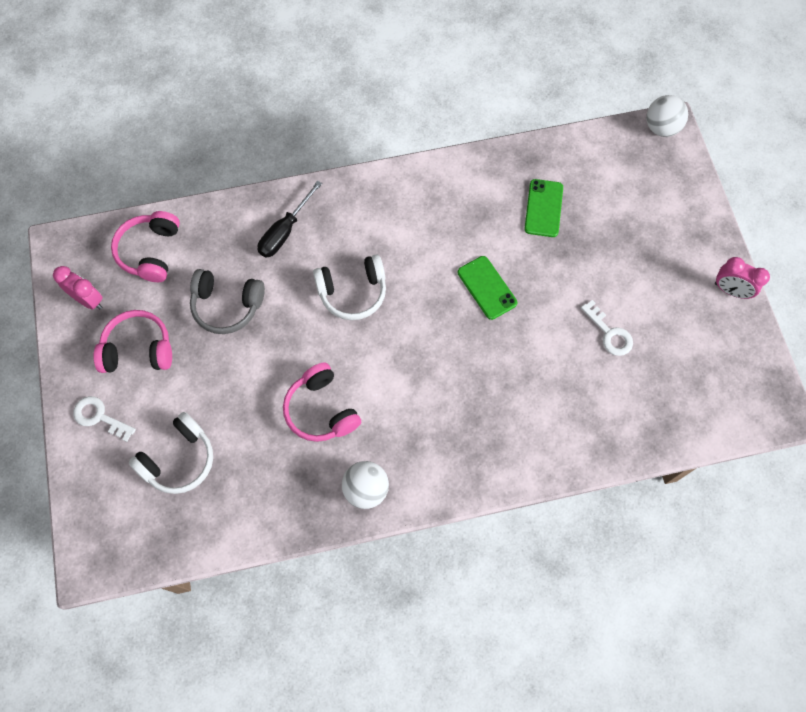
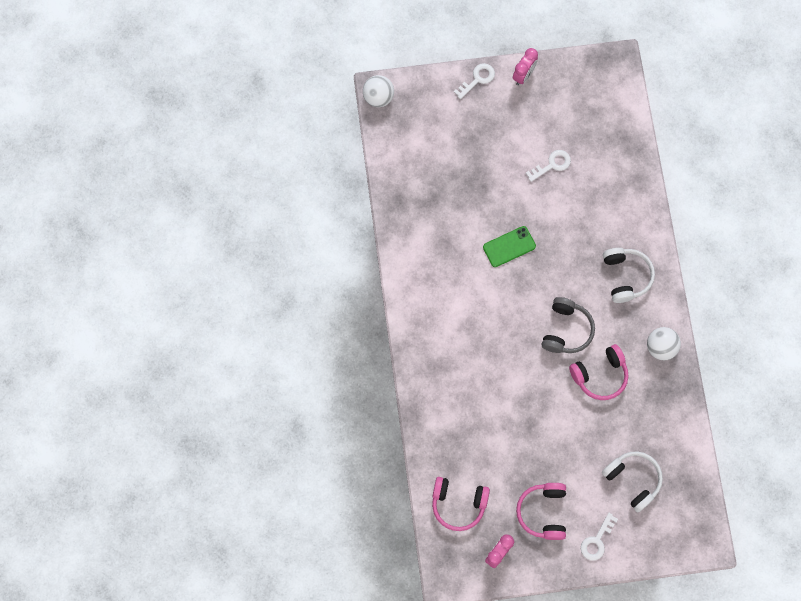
camera: 85 degrees left, 5 degrees up
(227, 306) = (511, 443): grey headphones -> grey headphones (566, 330)
(285, 231) = (448, 396): black screwdriver -> none
(353, 292) = (506, 346): white headphones -> white headphones (626, 276)
(543, 208) = (444, 196): green phone -> none
(711, 235) = (477, 79): none -> white key

